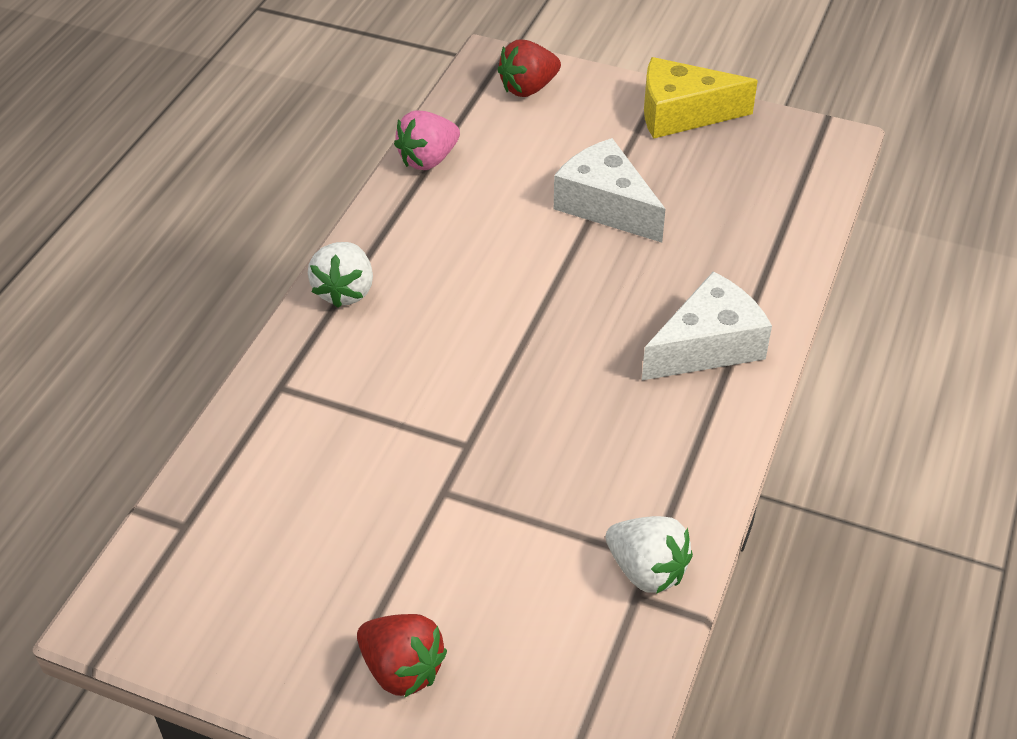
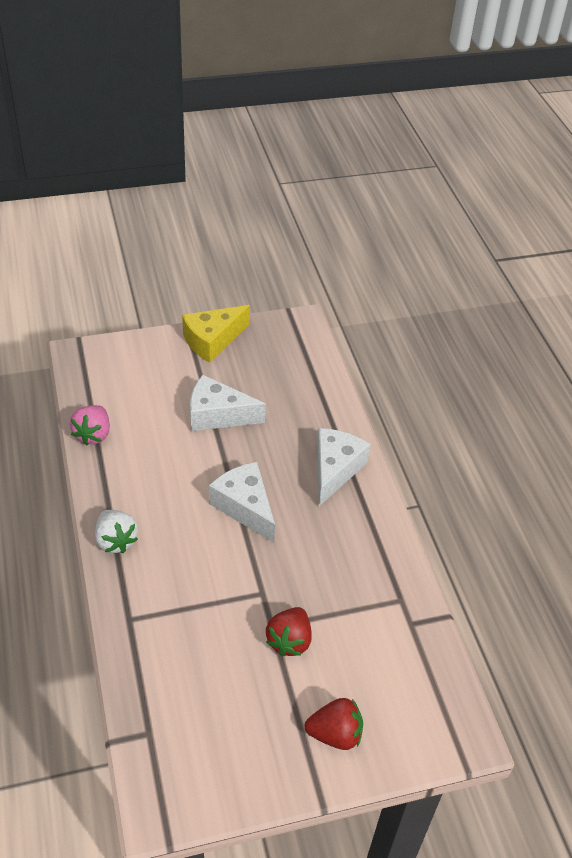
camera: 40 degrees left, 0 degrees up
(528, 88) = (113, 362): red strawberry -> red strawberry (289, 641)
(540, 331) = (245, 507): none -> white cheese
(647, 570) = (404, 607): white strawberry -> none

